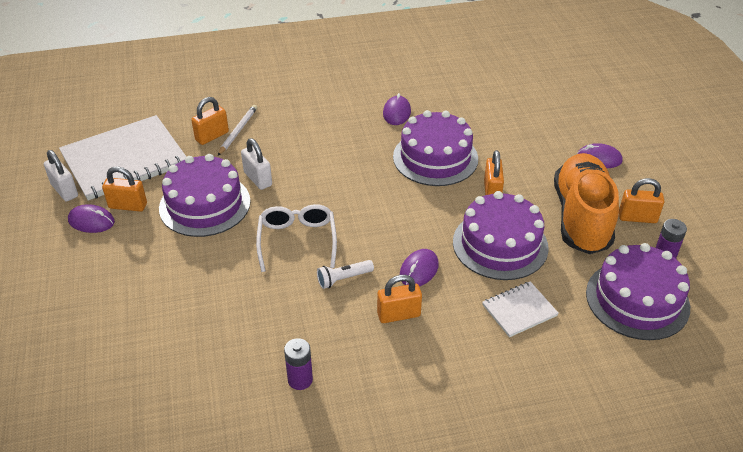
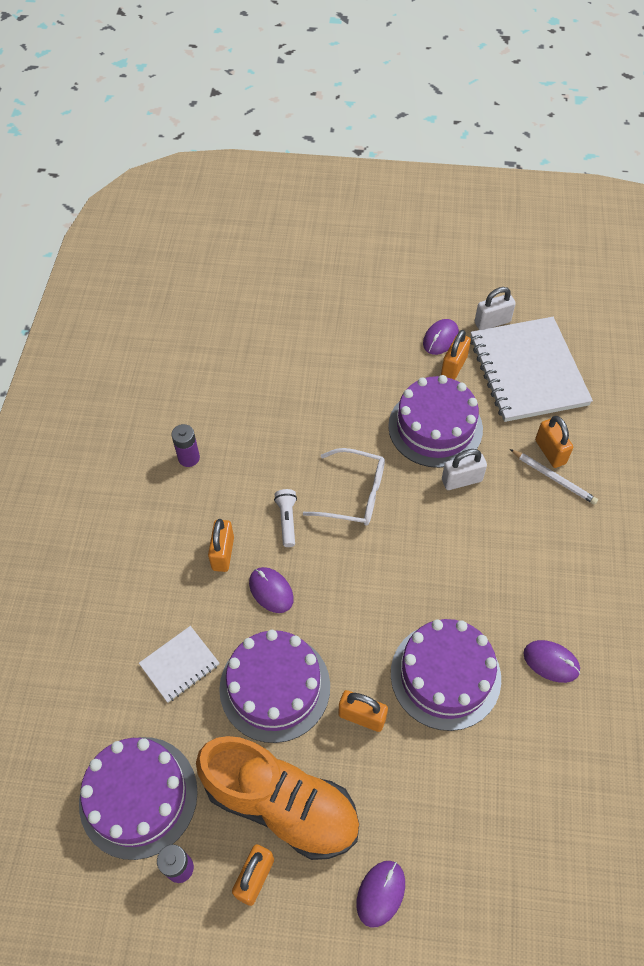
camera: 110 degrees right, 15 degrees up
(519, 310) = (179, 665): white notebook -> white notebook turned 60 degrees clockwise

